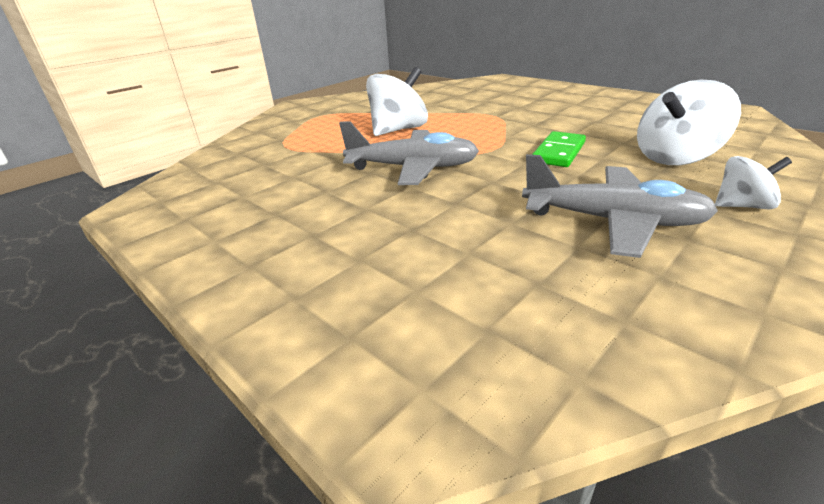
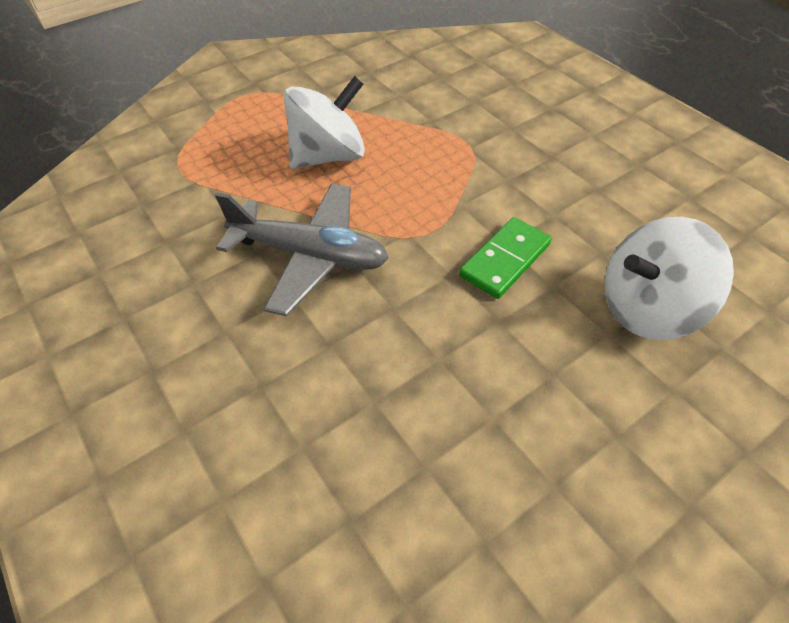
camera: 10 degrees right, 20 degrees up
(612, 221) = (488, 429): grey plane -> none
(742, 206) = (661, 436): white spinning top -> none

